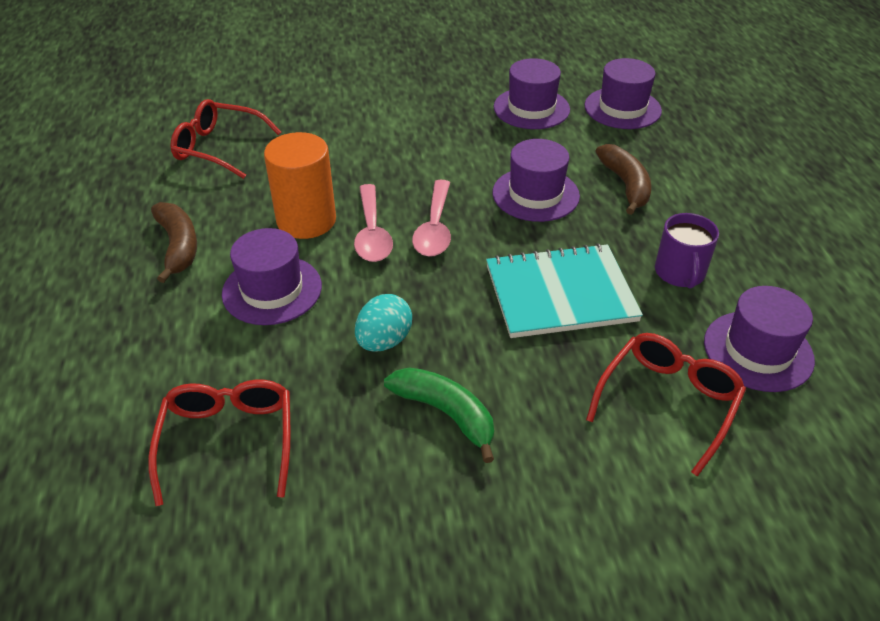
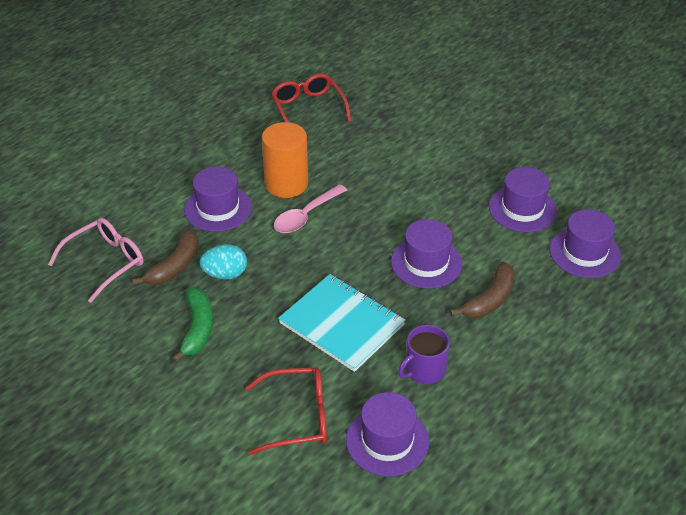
camera: 50 degrees right, 0 degrees up
(178, 246) = (212, 153): brown banana -> brown banana (174, 266)
(228, 440) = (105, 262): red glasses -> pink glasses
(434, 228) = (340, 238): pink spoon -> none

